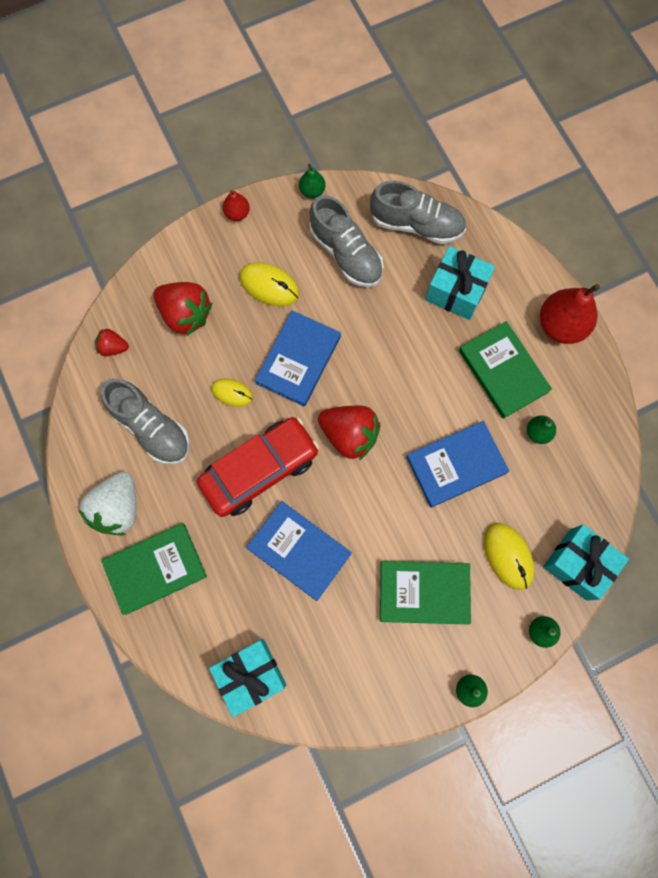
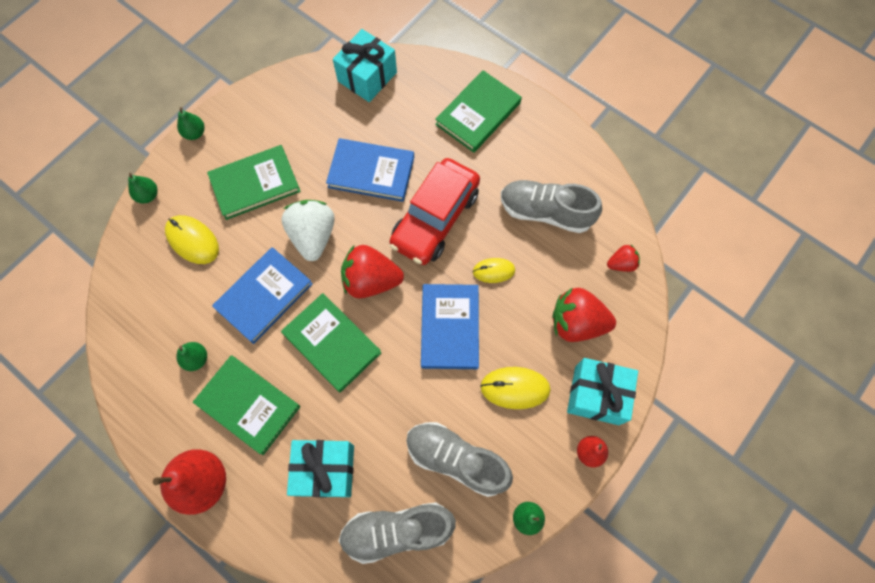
camera: 155 degrees right, 5 degrees down
(118, 508) = (533, 142): white strawberry -> white strawberry (313, 236)
(409, 392) = (332, 343): none -> green book
(578, 564) = (128, 259): turquoise gift -> turquoise gift (596, 395)

